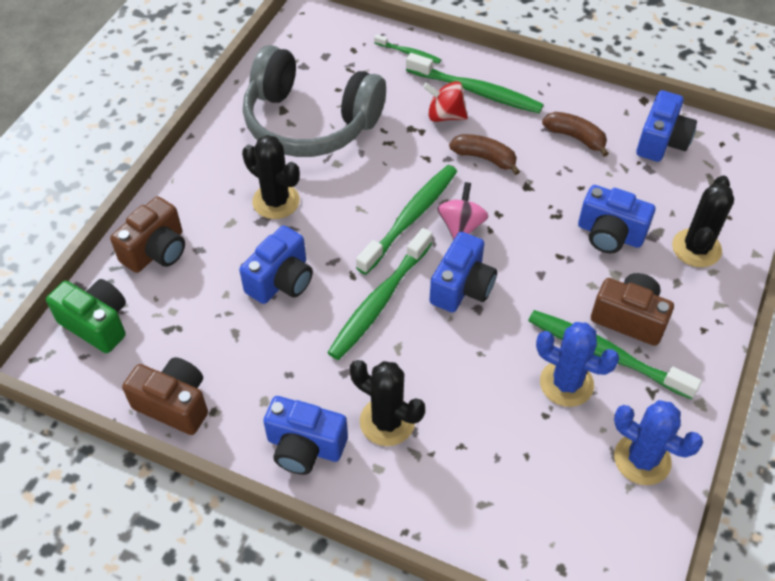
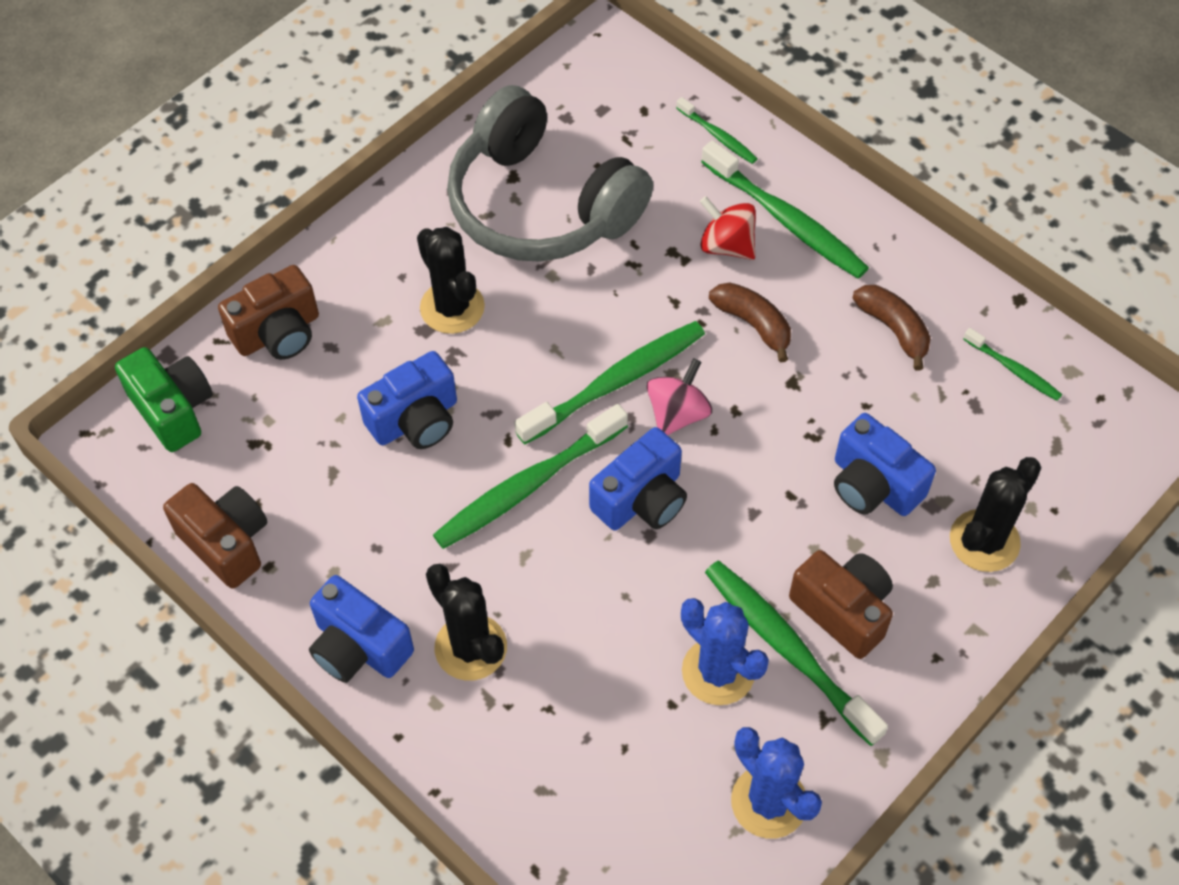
camera: 20 degrees right, 5 degrees up
(661, 141) = (1013, 370): blue camera -> green toothbrush

